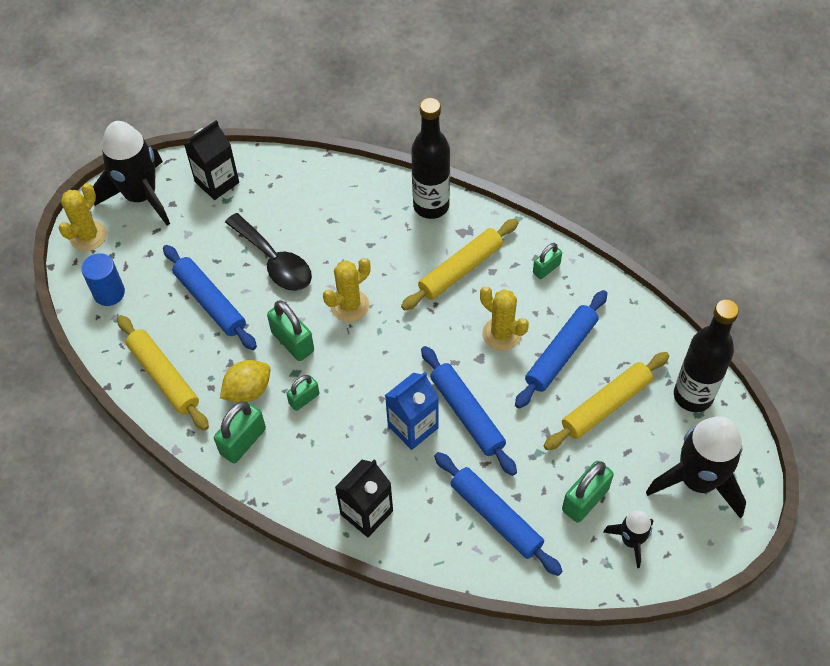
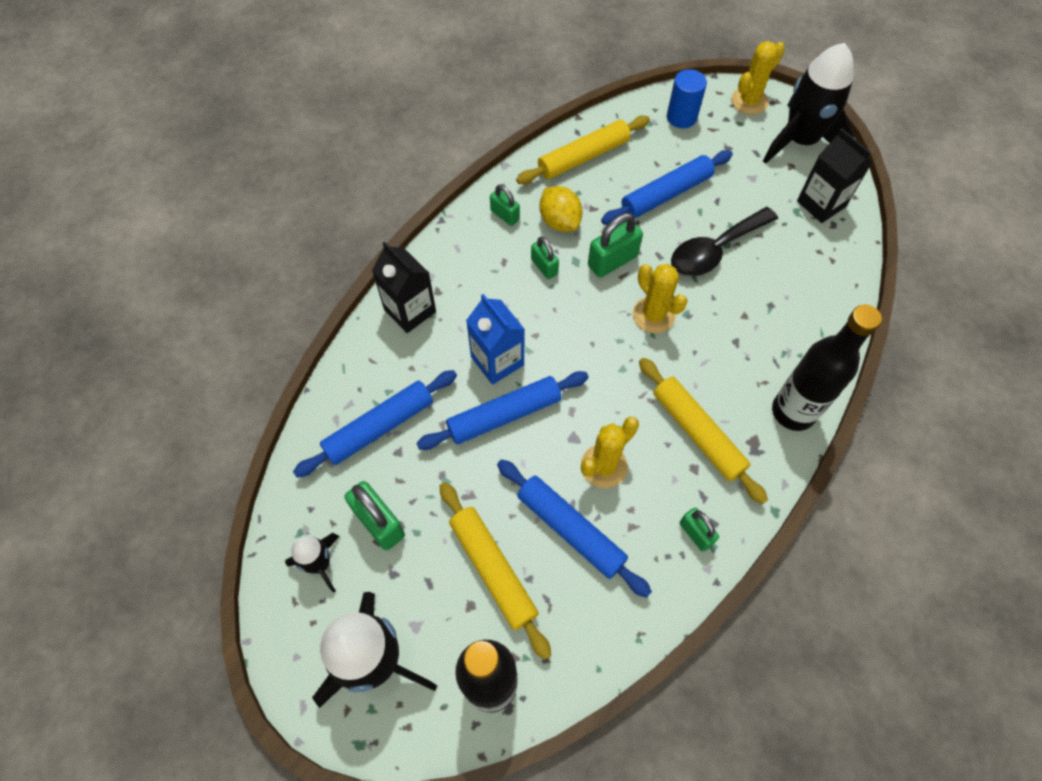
camera: 95 degrees right, 5 degrees up
(88, 236) = (749, 101): yellow cactus -> yellow cactus turned 75 degrees counterclockwise
(243, 441) = (505, 215): green padlock -> green padlock, size x0.62

